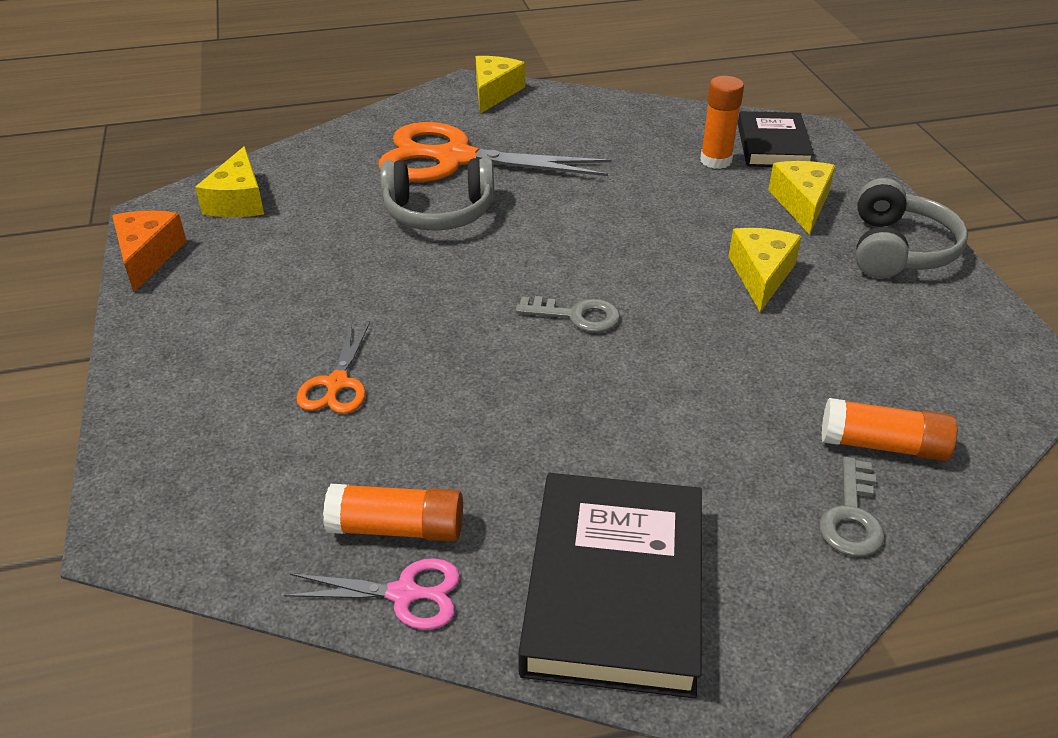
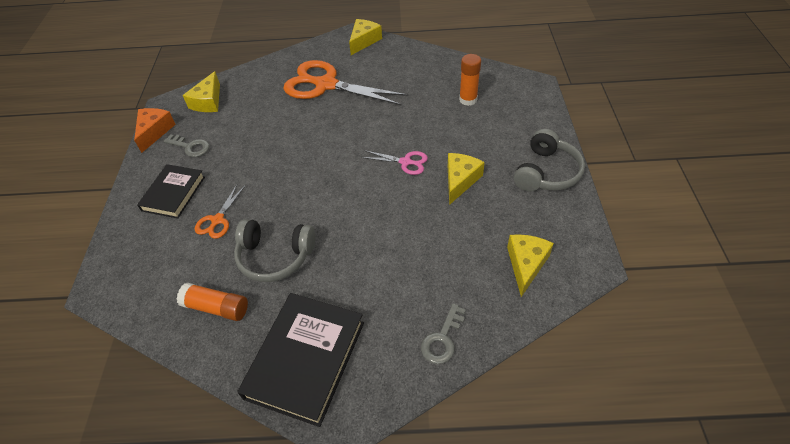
camera: 15 degrees right, 10 degrees up
(404, 594) = (207, 344): pink scissors -> pink scissors (405, 162)
(439, 212) = (305, 119): grey headphones -> grey headphones (275, 256)
(576, 316) = (350, 194): grey key -> grey key (190, 147)
(773, 145) = (505, 92): black book -> black book (173, 193)
(802, 203) = (504, 134): yellow cheese -> yellow cheese (526, 264)
(882, 445) = (478, 298): orange glue stick -> none

